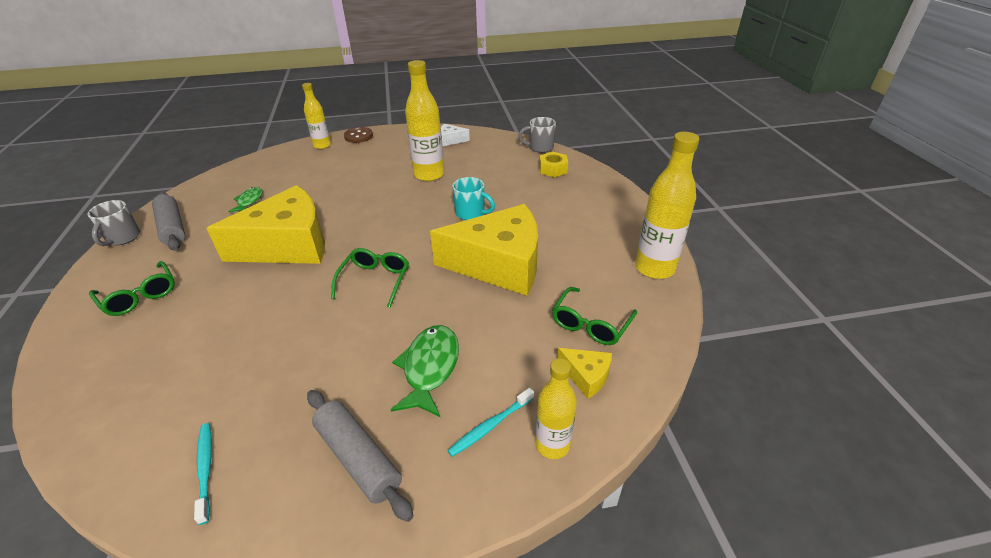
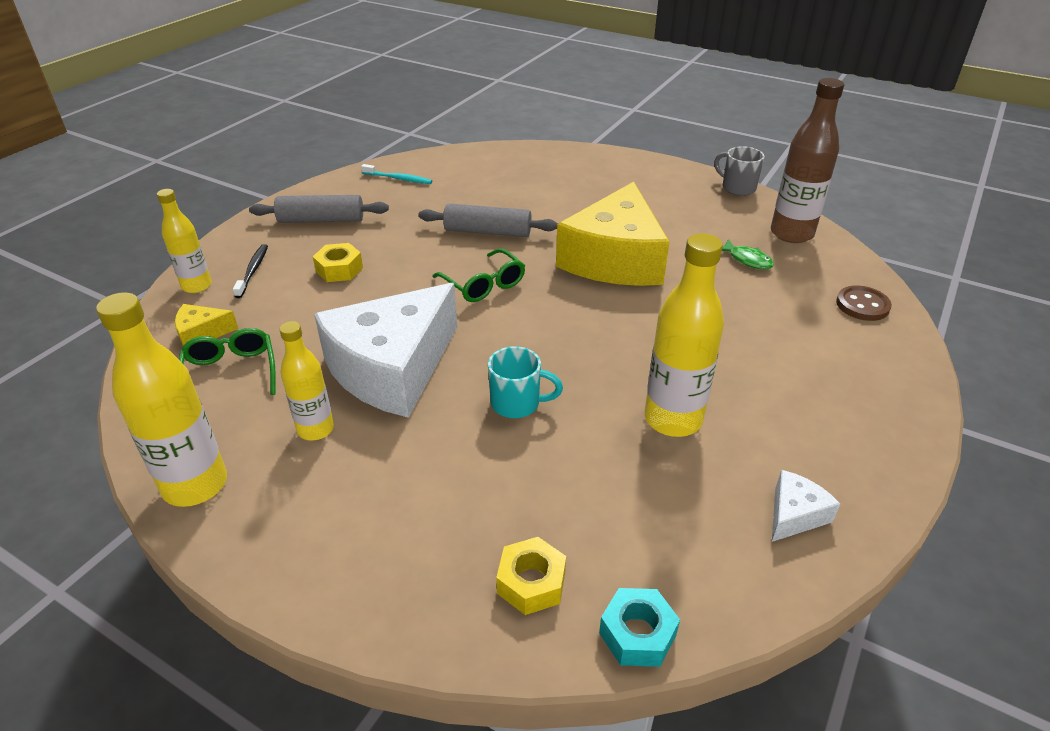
camera: 130 degrees right, 0 degrees up
(140, 296) = (619, 183): green glasses -> none
(172, 228) = (730, 211): grey rolling pin -> grey rolling pin (488, 231)
(198, 198) = (791, 234): none -> brown bottle
(322, 145) = (891, 358): yellow bottle -> yellow bottle (316, 429)
(358, 136) = (907, 408): brown button -> brown button (862, 305)
(430, 368) = (339, 269): green fish -> yellow nut
(471, 213) = (517, 403): turquoise mug -> turquoise mug turned 150 degrees counterclockwise
(490, 426) = (253, 271): turquoise toothbrush -> black toothbrush
(499, 264) = (392, 368): yellow cheese -> white cheese
(540, 147) = (637, 634): grey mug -> turquoise nut

